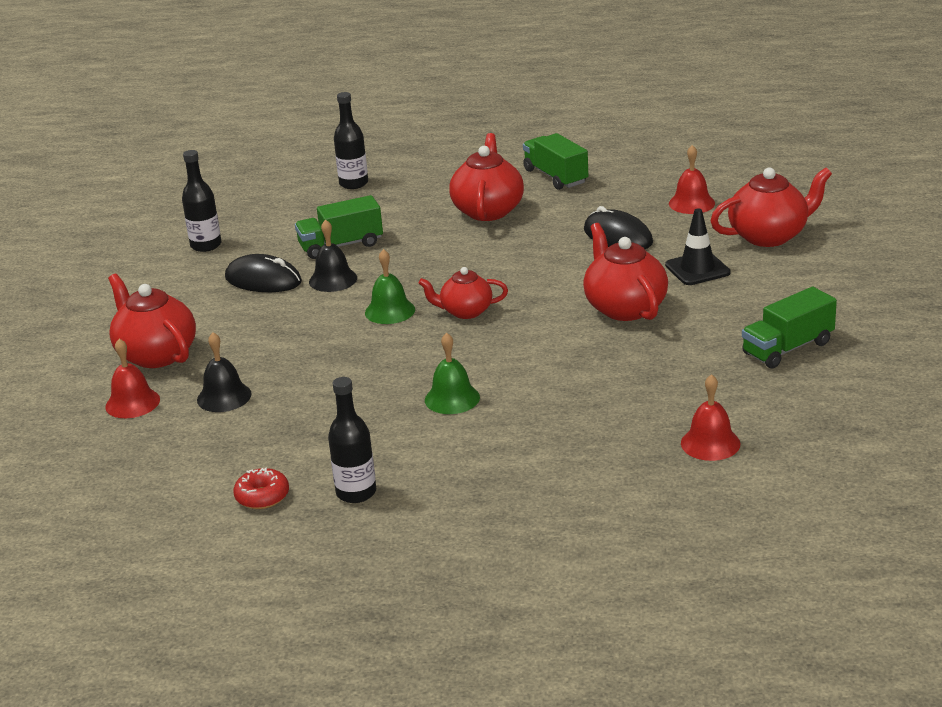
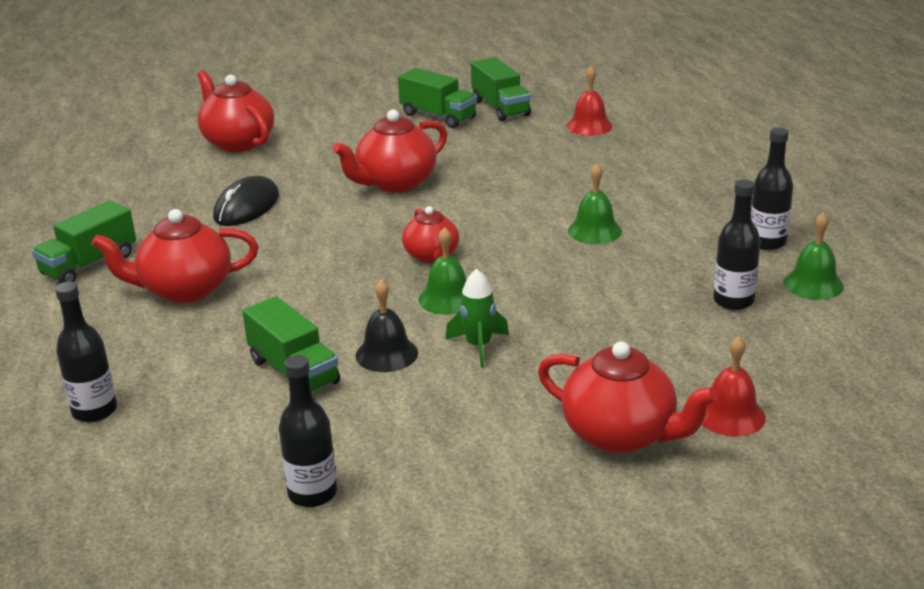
camera: 110 degrees left, 0 degrees up
(156, 354) = (621, 434): red teapot -> red teapot turned 90 degrees counterclockwise
(224, 397) = (675, 355): black bell -> none
(262, 497) = (813, 284): red donut -> green bell
(263, 280) = (403, 407): black mouse -> none
(273, 444) = (733, 301): none -> black bottle
(311, 316) = (478, 346): none -> green rocket
(691, 203) = (166, 182): red bell -> none
(697, 269) = (310, 163): black traffic cone -> none
(796, 391) = (500, 108): none -> green truck

